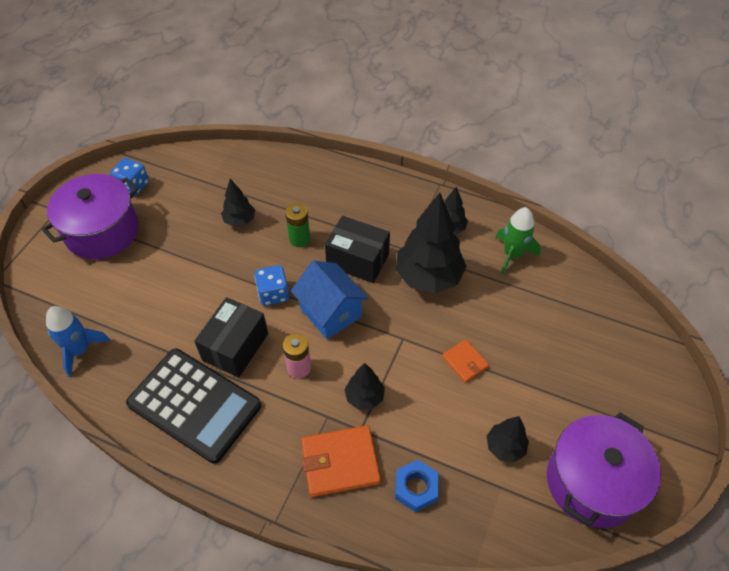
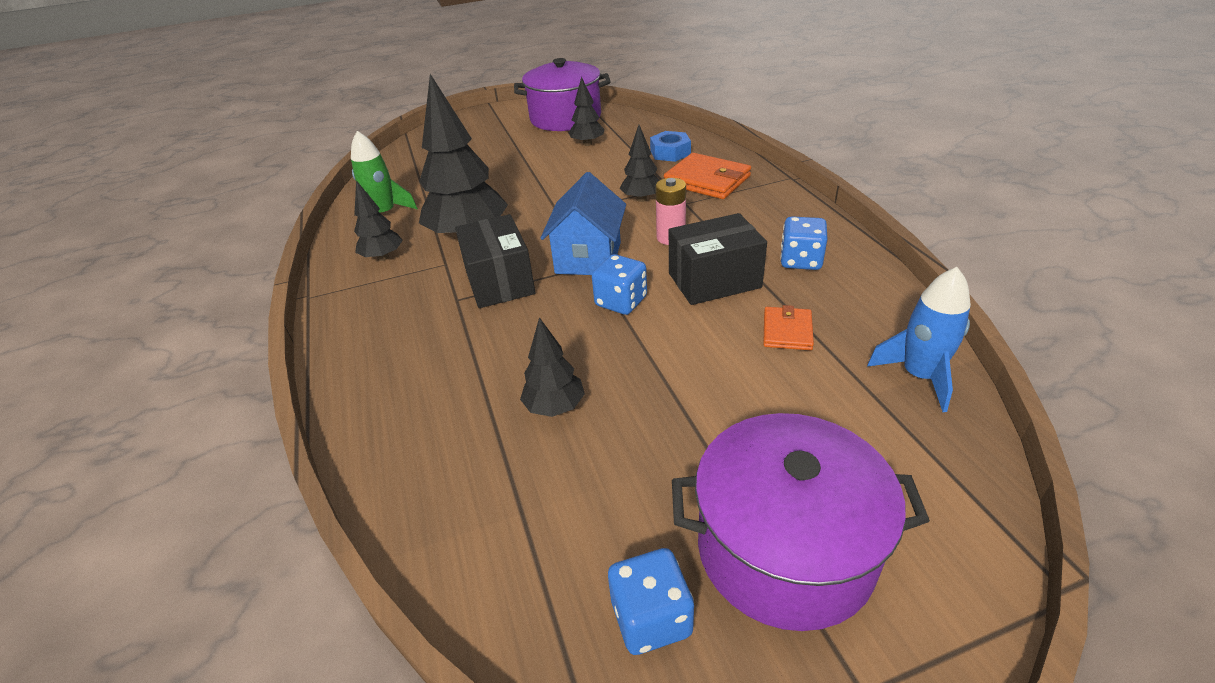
camera: 130 degrees left, 15 degrees down
(194, 404) = (800, 260): black calculator -> blue dice
(299, 239) = (520, 336): green battery -> none
(465, 362) = (540, 182): orange wallet -> orange wallet (787, 331)

